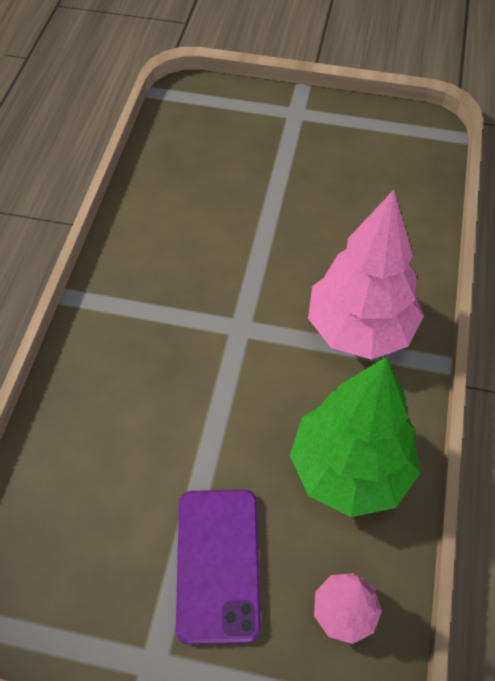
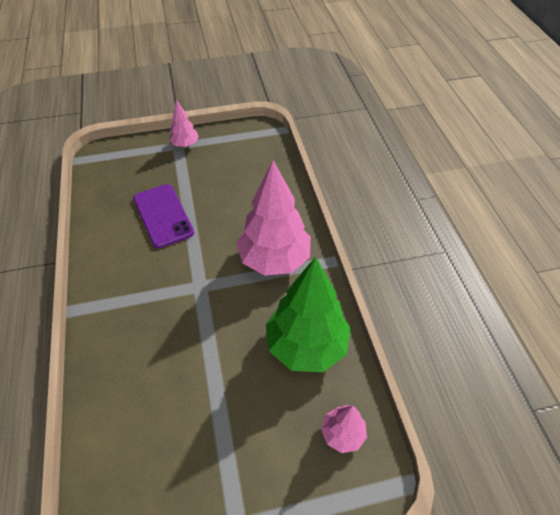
camera: 25 degrees left, 5 degrees down
(218, 564) = (251, 441): purple phone -> purple phone (163, 215)
(307, 115) = (185, 144): none -> pink tree

